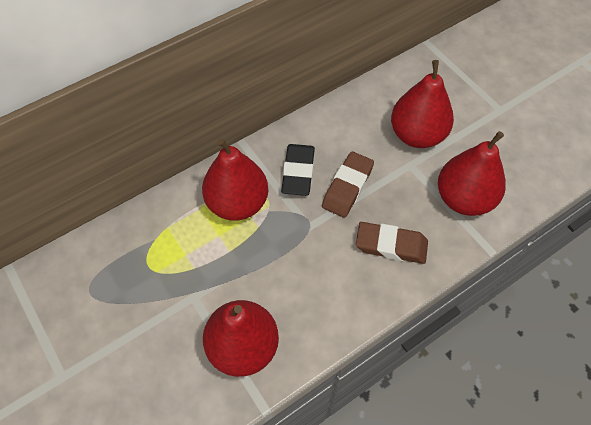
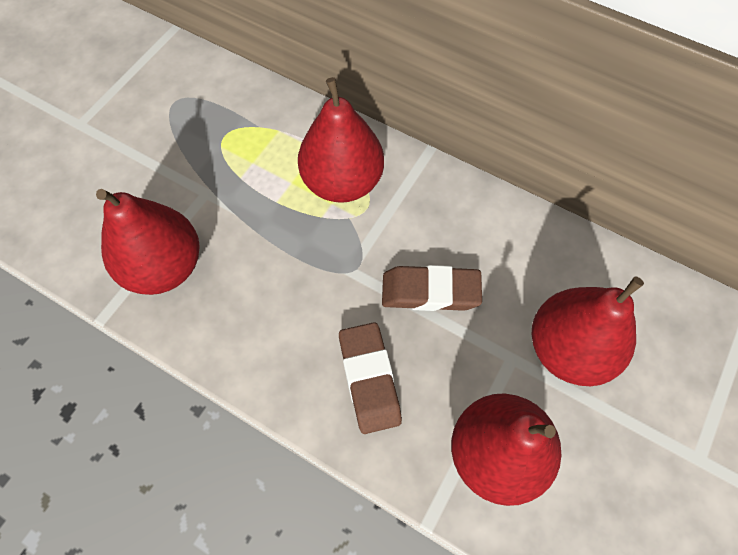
camera: 65 degrees right, 5 degrees up
(298, 172) = (420, 226): black eraser -> none

